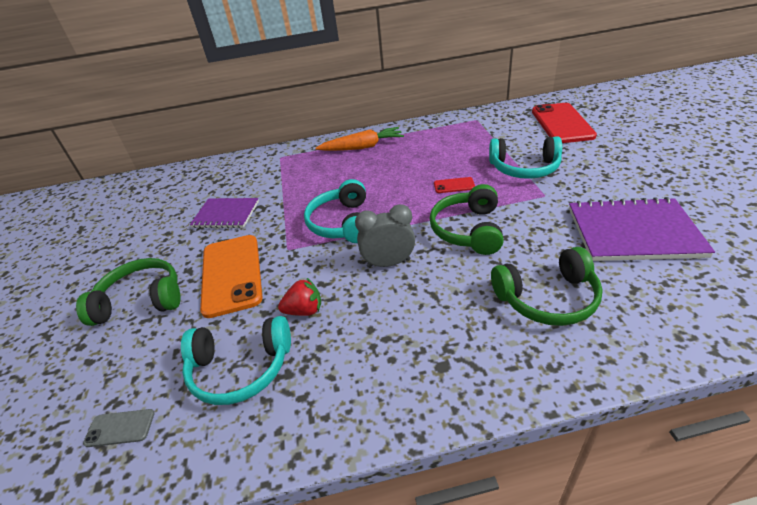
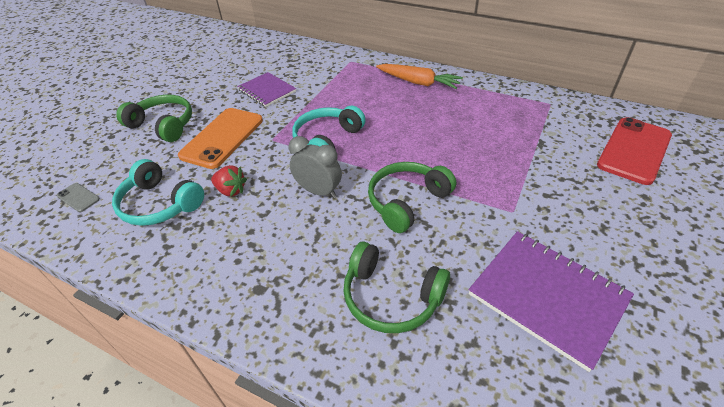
camera: 35 degrees right, 5 degrees up
(454, 185) = (446, 156): red phone -> none
(524, 168) = (530, 175): turquoise headphones -> none

